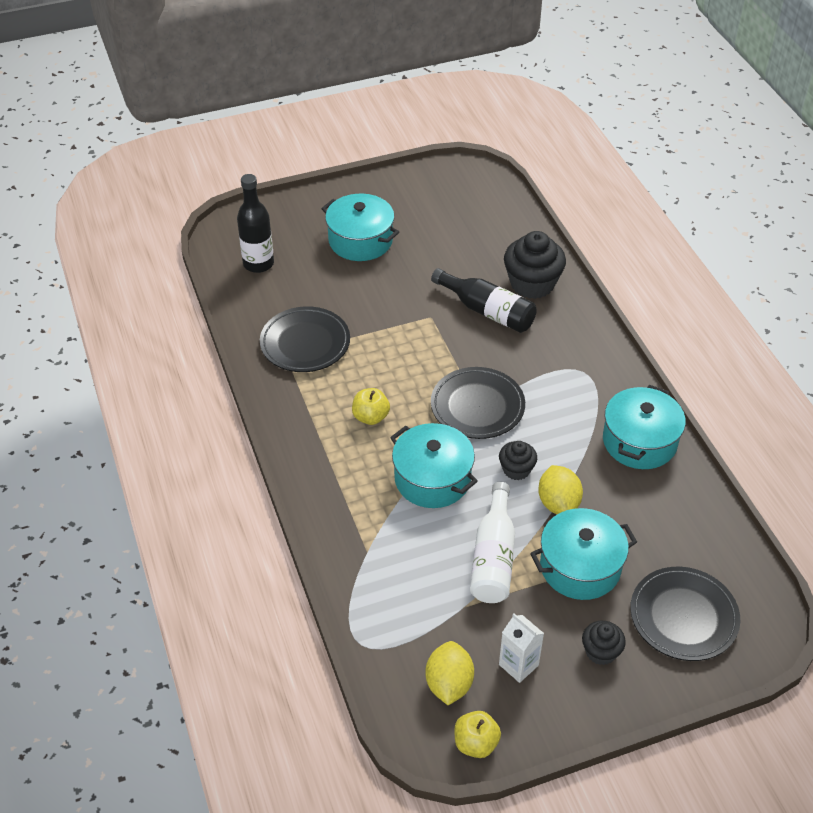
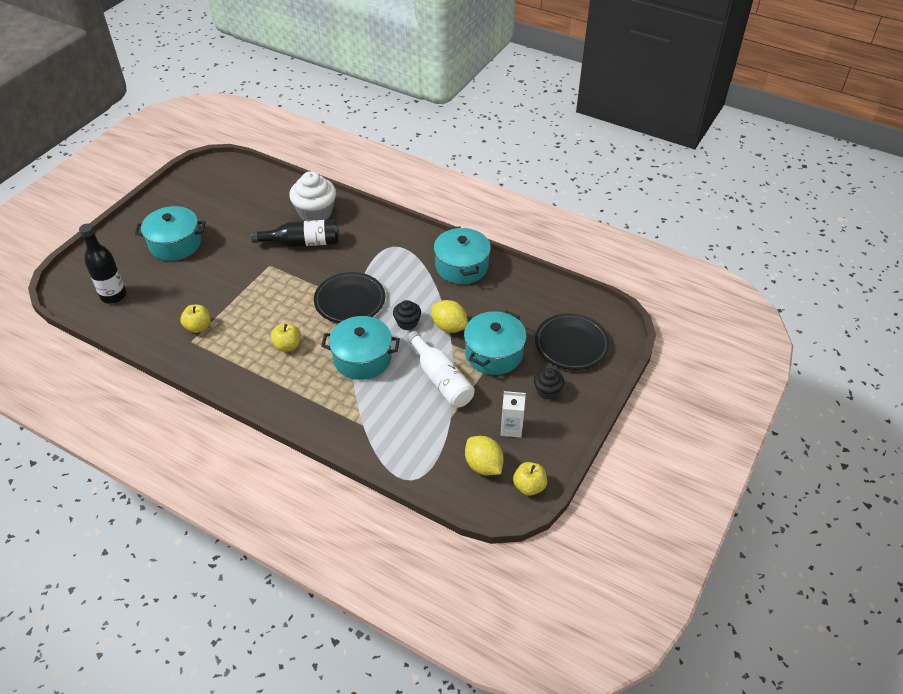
camera: 40 degrees left, 0 degrees up
(305, 343) = (198, 327): black plate -> yellow apple
(532, 284) = (315, 212): black cupcake -> white cupcake

